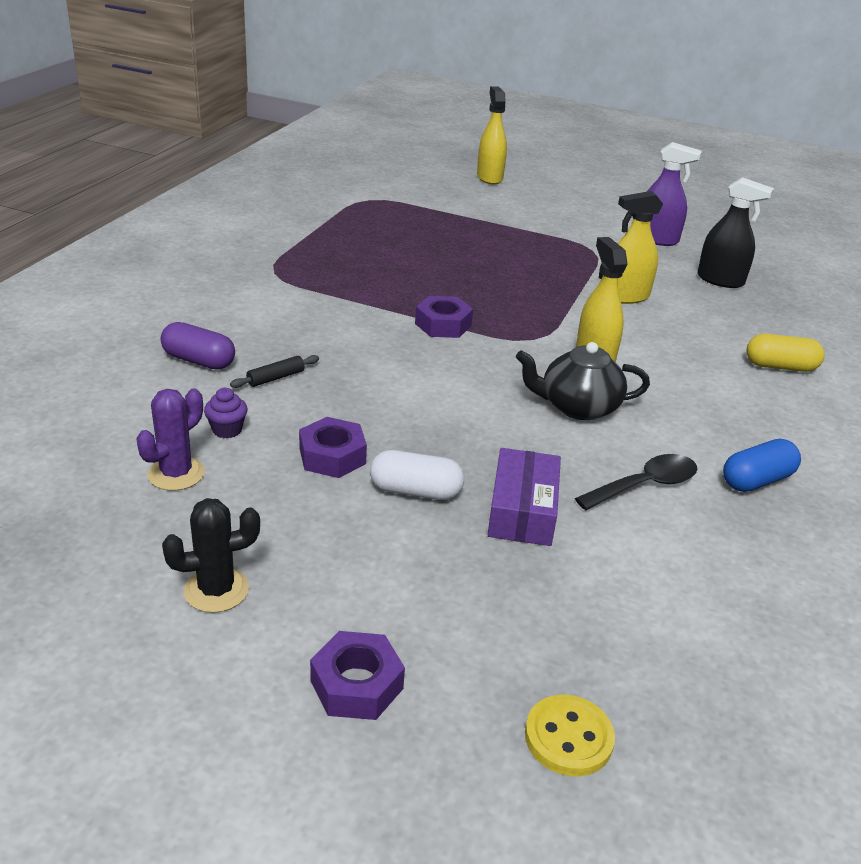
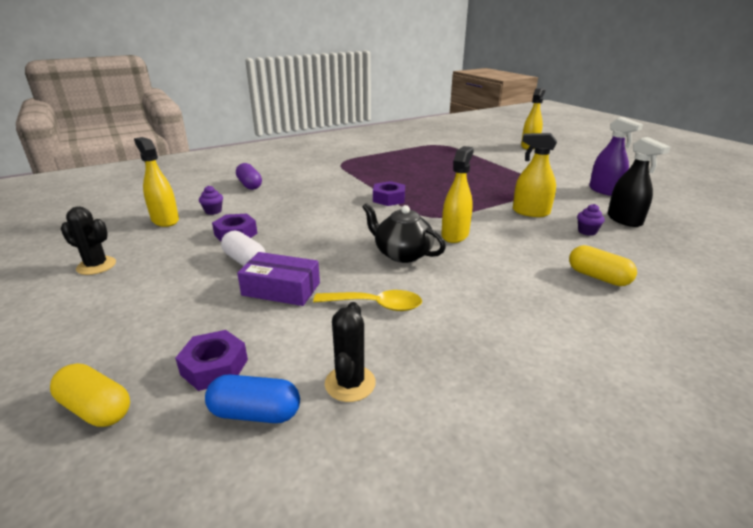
camera: 40 degrees right, 5 degrees down
(176, 474) = (165, 220): purple cactus -> yellow spray bottle
(276, 378) = (269, 199): black rolling pin -> none
(356, 684) = (68, 327): purple nut -> purple nut (214, 367)
(522, 510) = (281, 289): purple box -> purple box turned 60 degrees clockwise
(568, 737) = (96, 408): yellow button -> yellow capsule
(644, 485) = (375, 305): black spoon -> yellow spoon
(707, 308) = (587, 231): none -> purple cupcake
(742, 579) = (350, 383): none -> black cactus
(757, 480) = (463, 333): blue capsule -> blue capsule (255, 413)

